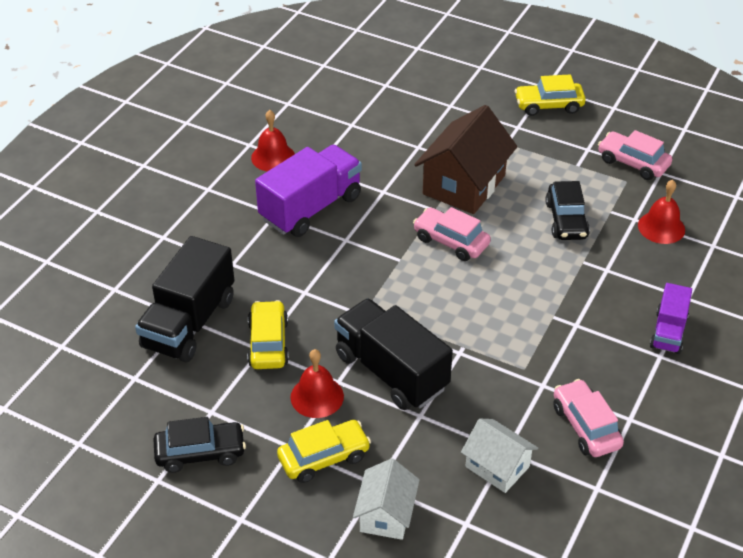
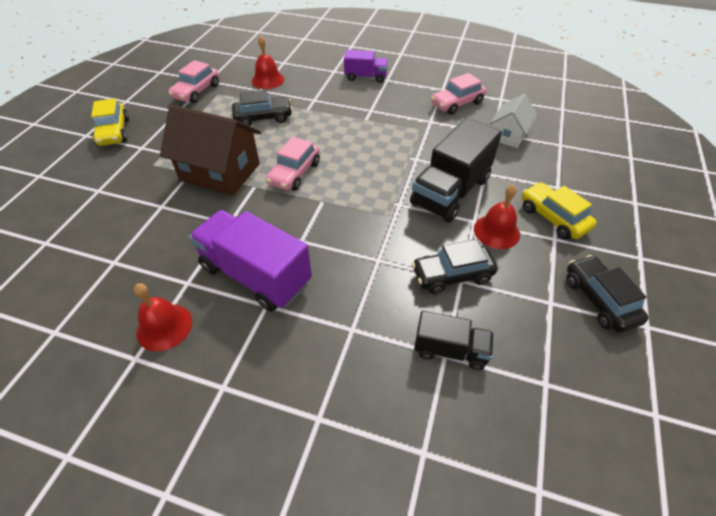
camera: 100 degrees left, 5 degrees up
(189, 323) = (450, 350): black truck -> black truck, size x0.56
(268, 343) = (452, 275): yellow car -> black car
(386, 514) = (579, 179): white house -> none

